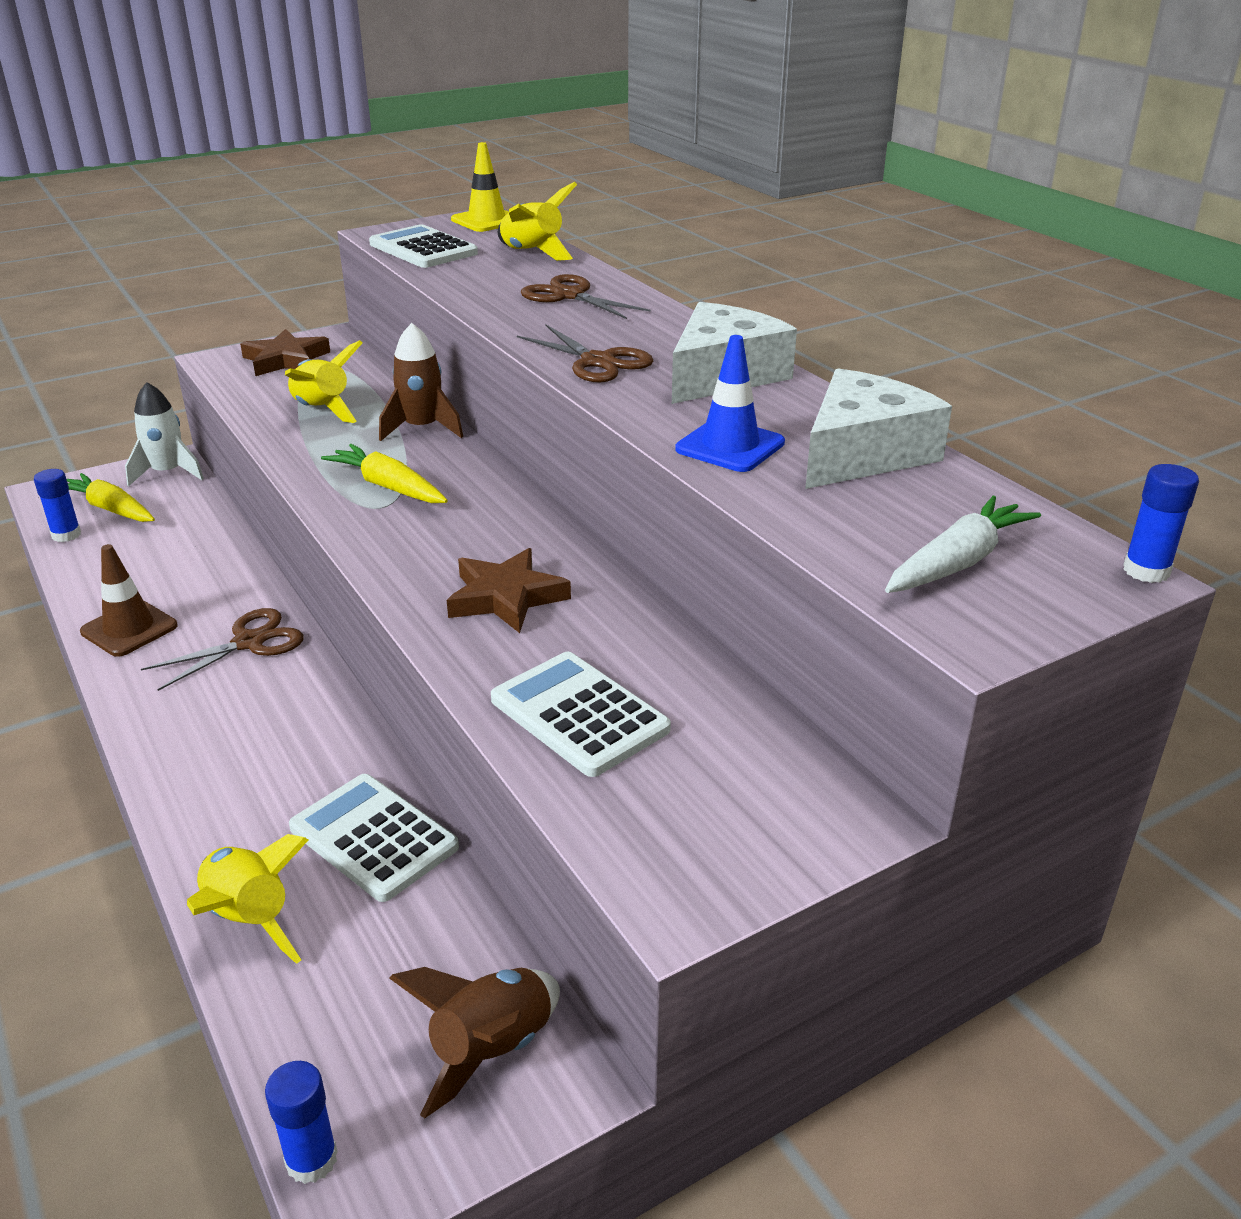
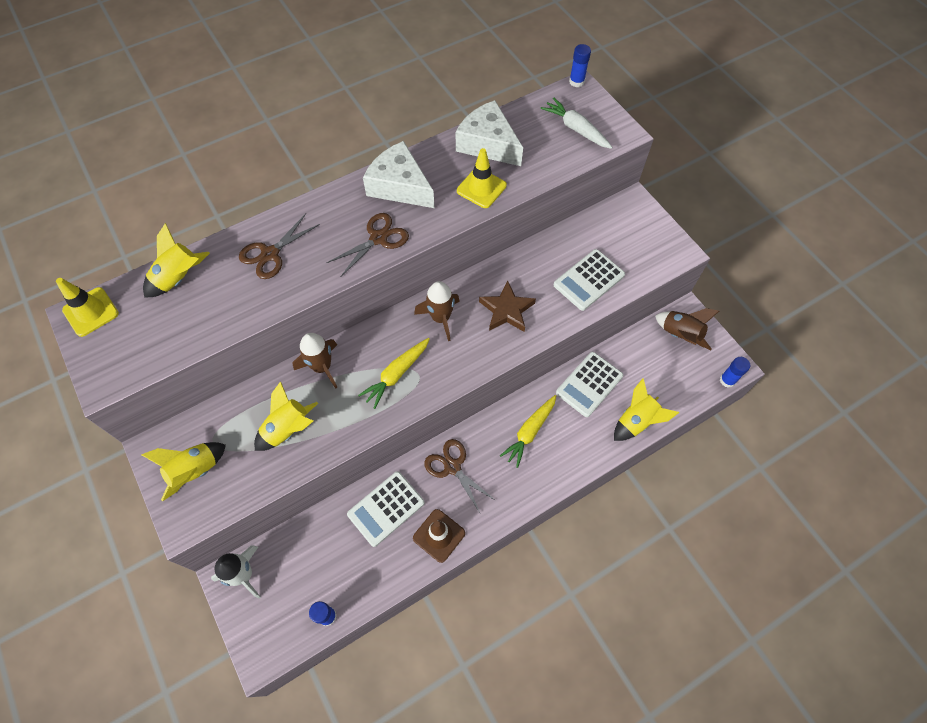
camera: 90 degrees left, 30 degrees up
(110, 509) = (294, 598): yellow carrot -> yellow carrot (529, 432)
(286, 360) = (195, 471): brown star -> yellow rocket
(423, 249) = (153, 347): white calculator -> white calculator (386, 508)
(499, 525) = (440, 318): none -> brown rocket
(730, 446) = (481, 188): blue traffic cone -> yellow traffic cone

